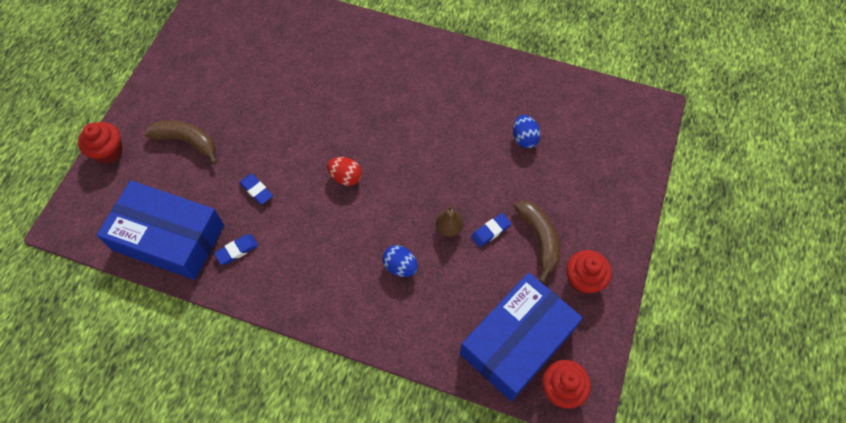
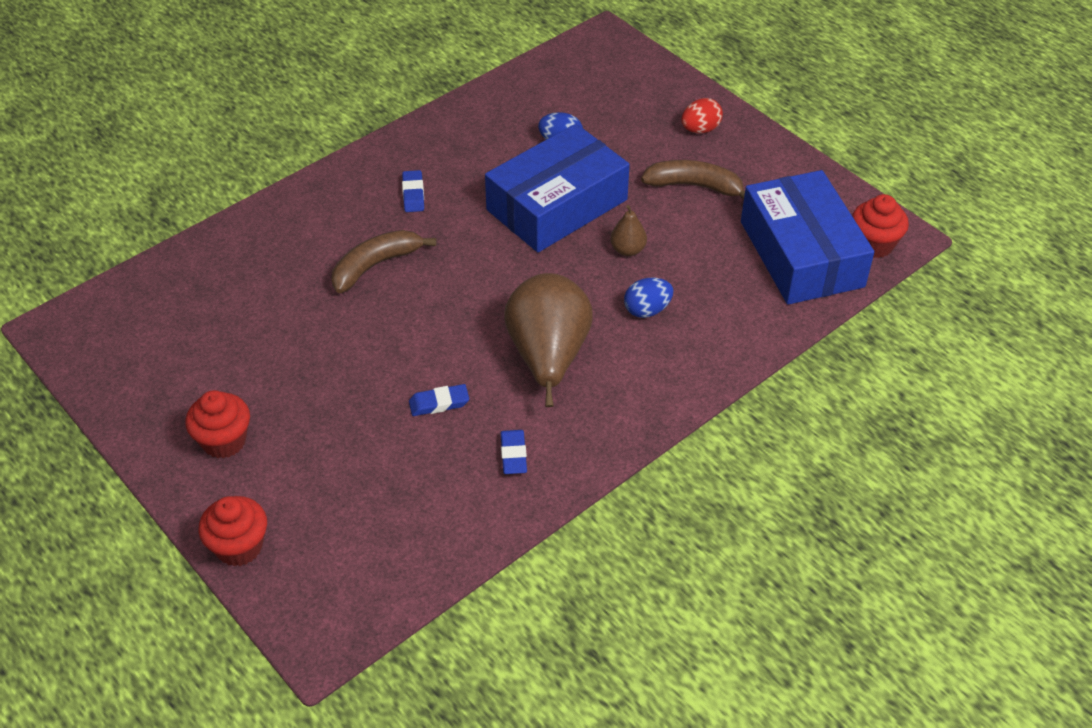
camera: 60 degrees left, 15 degrees down
(169, 237) = (438, 521): blue box -> blue box (557, 204)
(187, 141) = (299, 450): brown banana -> brown banana (375, 265)
(326, 229) = (548, 357): none -> brown pear
(346, 177) = (489, 311): red egg -> red egg (700, 129)
(490, 231) = (657, 219): blue eraser -> blue eraser (413, 194)
(583, 280) = (764, 175): red cupcake -> red cupcake (224, 441)

